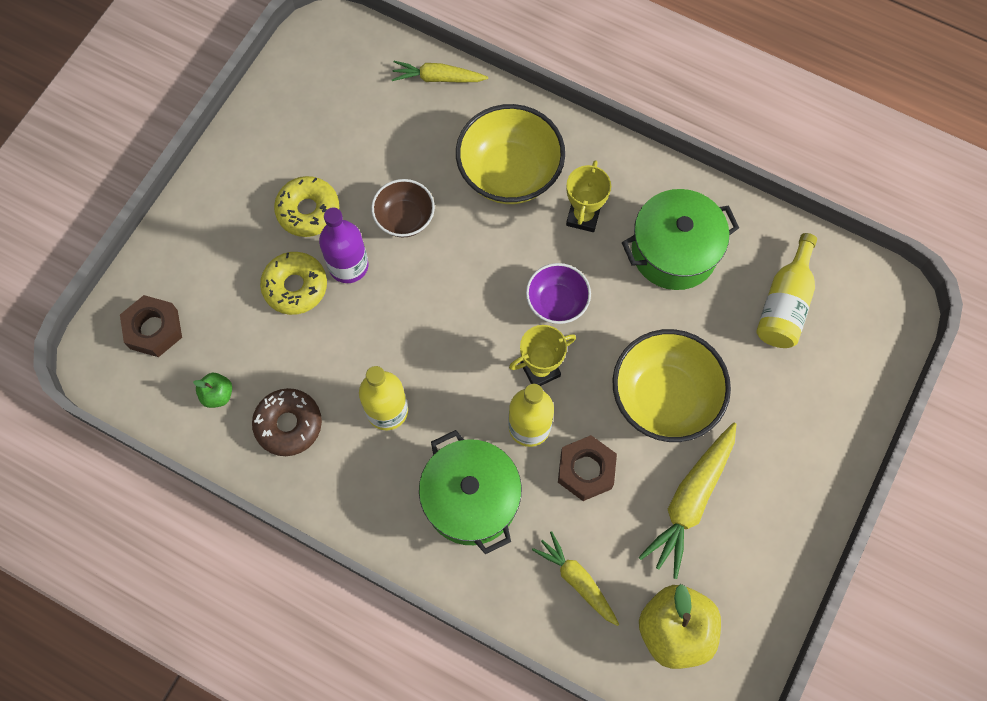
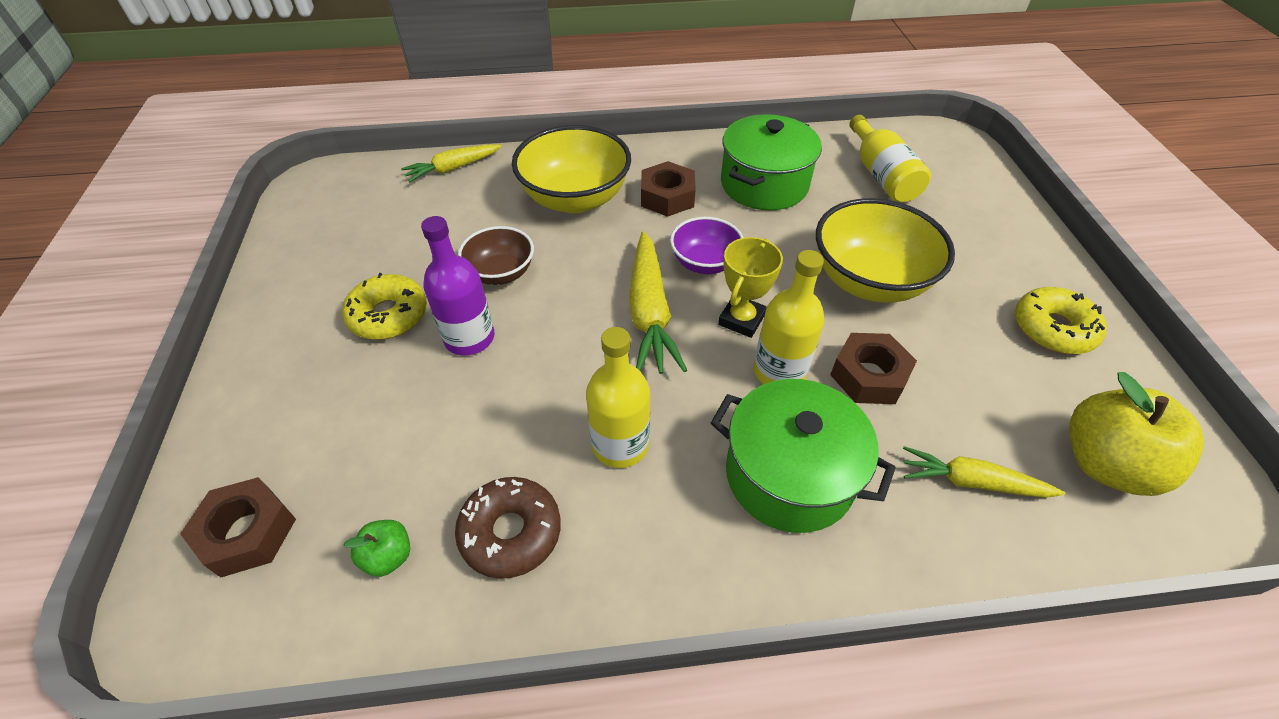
camera: 35 degrees left, 20 degrees down
(295, 287) = (419, 387): yellow donut -> yellow donut (1053, 329)
(583, 216) = (667, 197): yellow trophy -> brown nut
(690, 501) = (981, 344): yellow carrot -> yellow carrot (650, 313)

